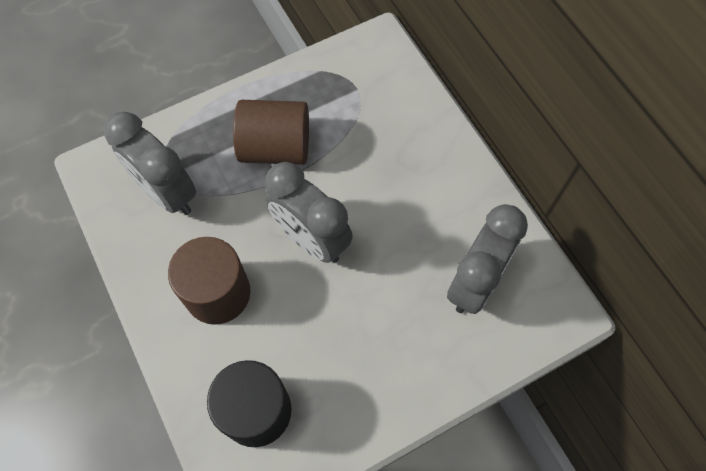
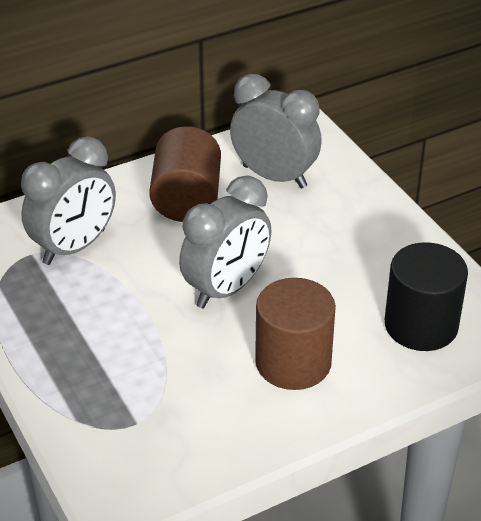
camera: 90 degrees left, 25 degrees down
(167, 193) = (160, 418): grey clock -> grey clock (74, 247)
(275, 148) = (105, 321): brown cylinder -> brown cylinder (186, 199)

